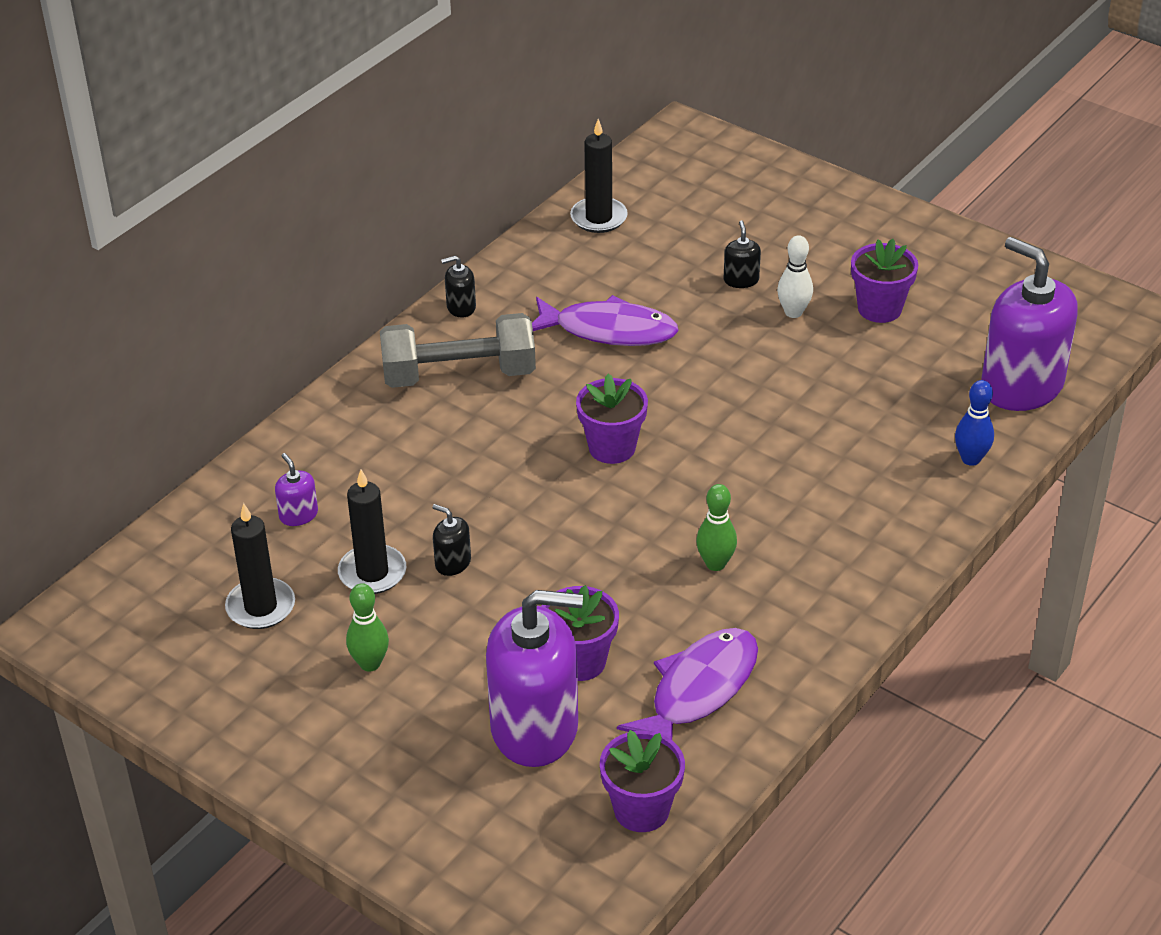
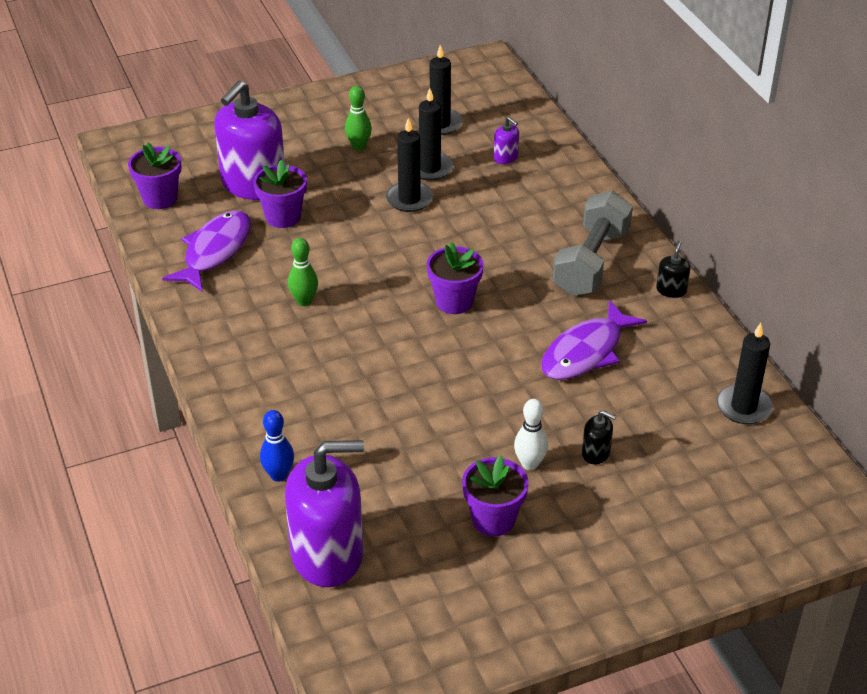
camera: 120 degrees right, 0 degrees up
(298, 515) = (506, 157): purple soap dispenser -> purple soap dispenser turned 45 degrees clockwise
(453, 563) = (409, 199): black soap dispenser -> black candle
(699, 690) = (214, 251): purple fish -> purple fish turned 135 degrees counterclockwise

